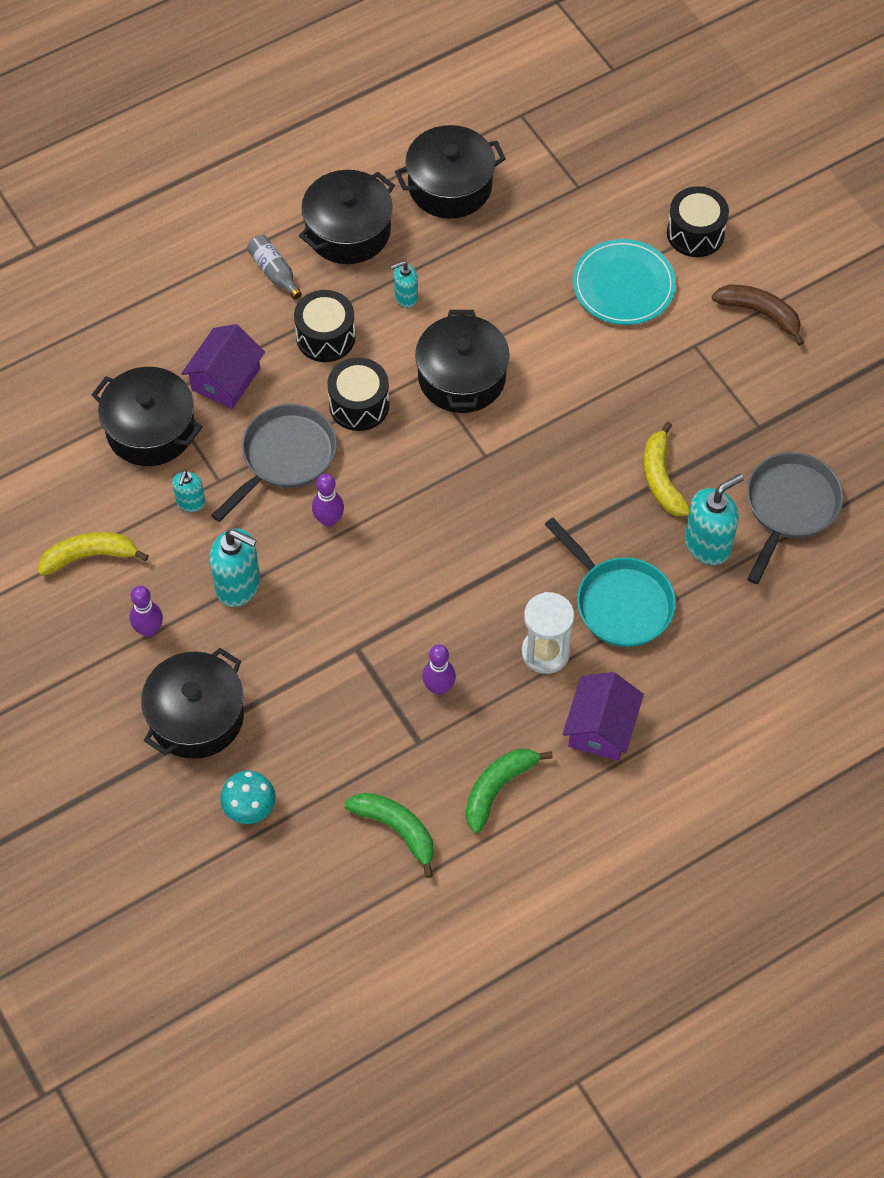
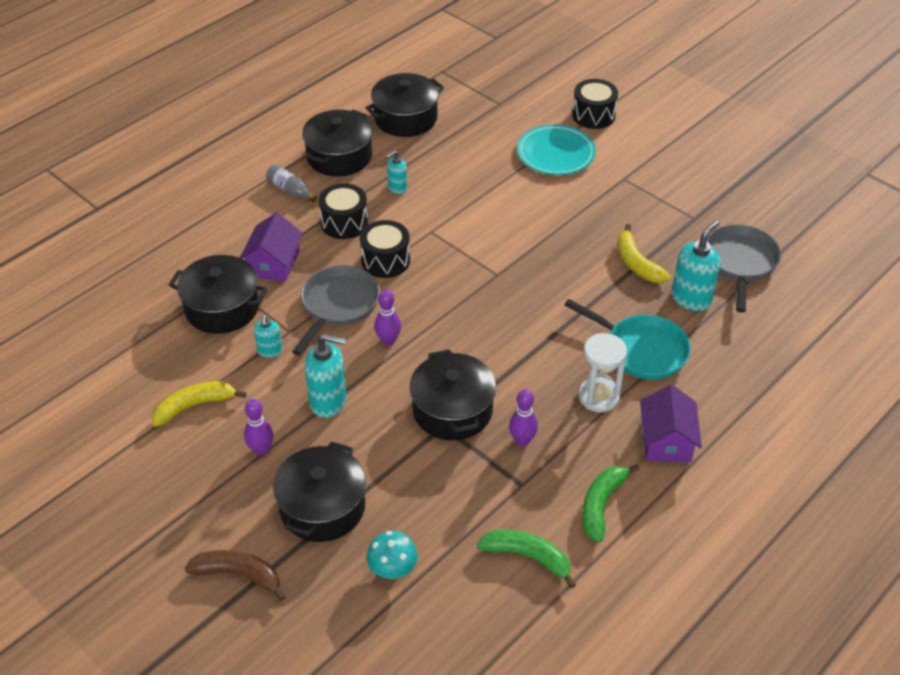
camera: 15 degrees left, 15 degrees down
(462, 377) = (459, 229): black pot -> black pot (452, 410)
(760, 313) = (661, 152): brown banana -> brown banana (239, 575)

